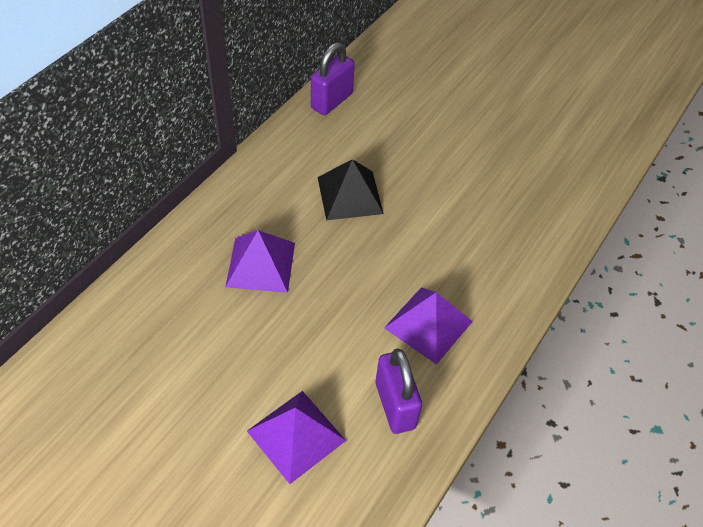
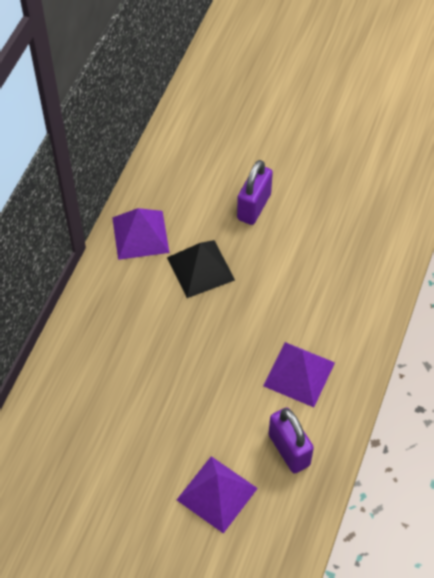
camera: 10 degrees left, 5 degrees up
(260, 264) = (142, 353): purple pyramid -> purple pyramid (140, 235)
(331, 101) = (157, 175): purple padlock -> purple padlock (254, 207)

